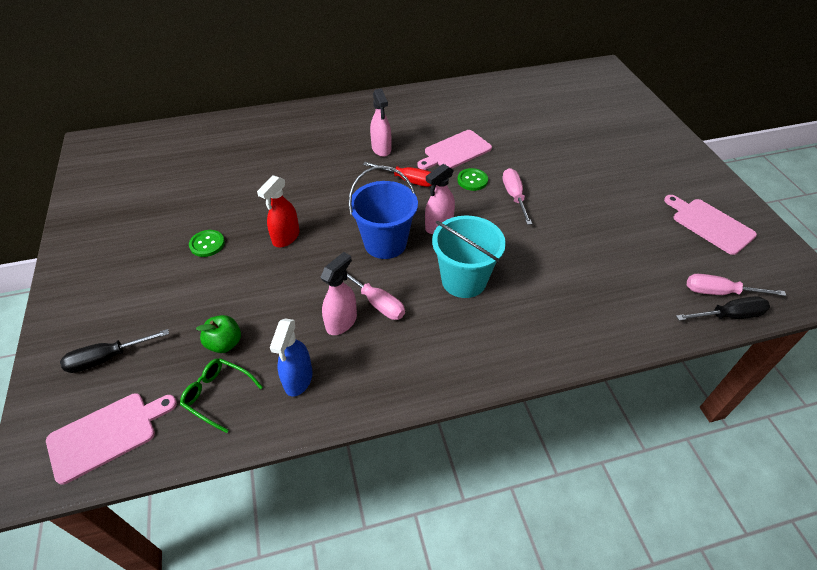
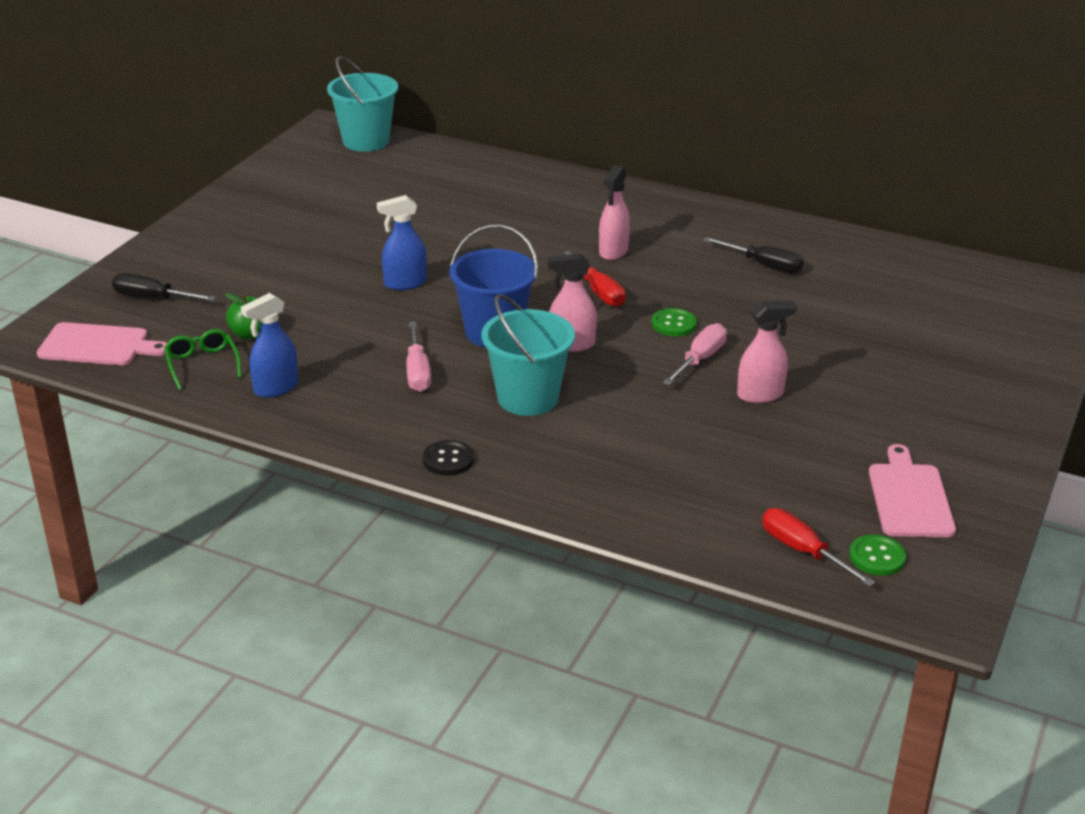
camera: 40 degrees right, 15 degrees down
(132, 142) = (366, 141): none -> turquoise bucket
(207, 244) = (328, 256): green button -> green button (877, 557)
(286, 237) = (405, 283): red spray bottle -> blue spray bottle
(341, 322) = (366, 369): pink spray bottle -> pink spray bottle (760, 395)
(455, 151) = (698, 289): pink cutting board -> none
(479, 361) = (448, 460): none -> black button
(719, 292) = (803, 551): pink screwdriver -> red screwdriver
(728, 316) = (776, 572): black screwdriver -> black screwdriver (763, 265)

